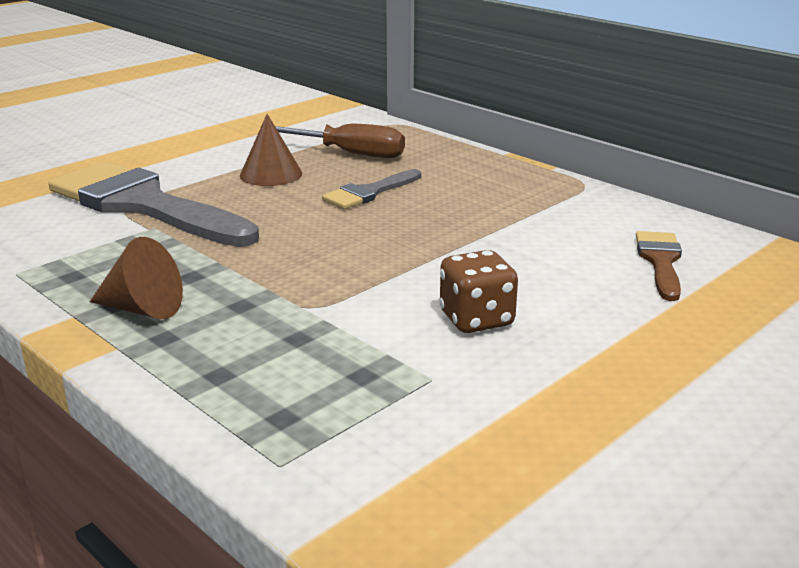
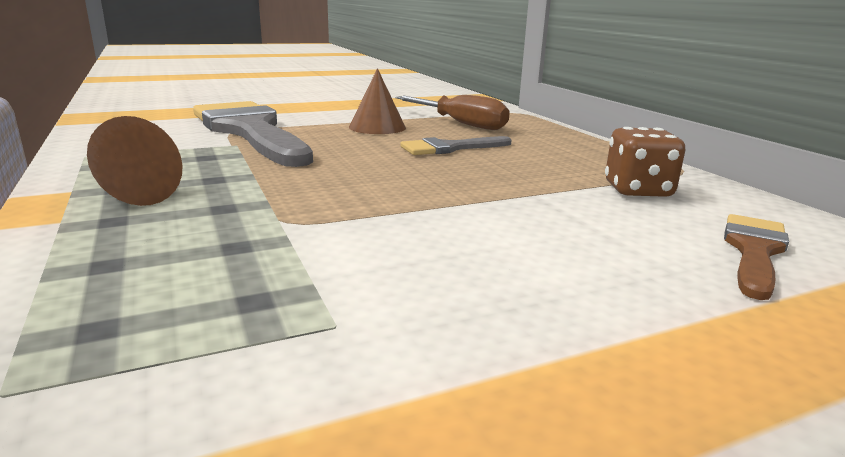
camera: 20 degrees right, 5 degrees down
(476, 319) = (459, 268): brown dice -> brown dice (638, 190)

